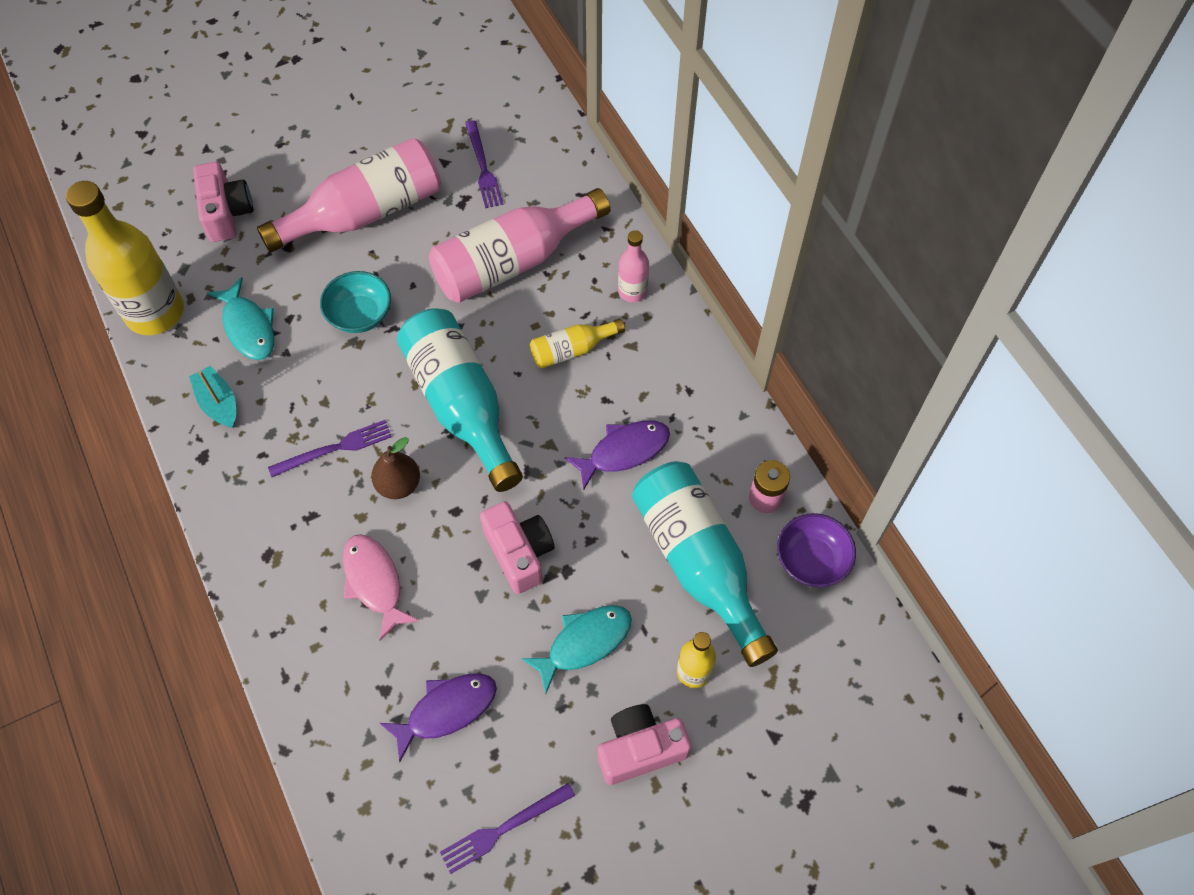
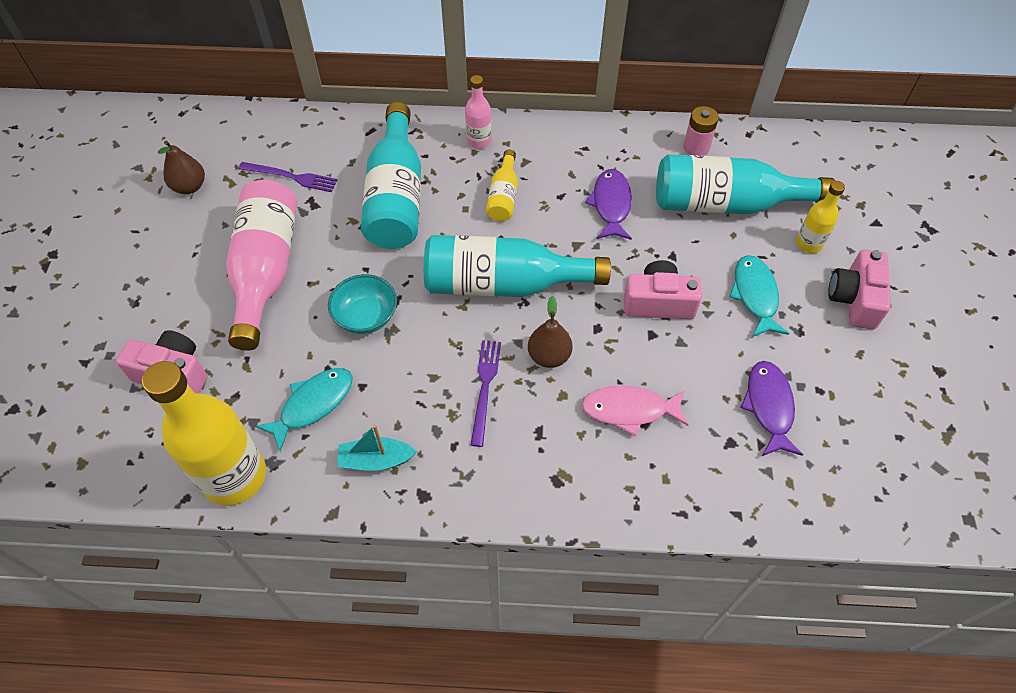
camera: 60 degrees left, 5 degrees down
(248, 327) = (313, 404): turquoise fish -> turquoise fish turned 45 degrees counterclockwise
(423, 102) = (189, 187): none -> brown pear
(503, 829) = (883, 410): purple fork -> none
(513, 261) = (396, 197): pink bottle -> turquoise bottle
(811, 560) = (756, 146): purple bowl -> none

